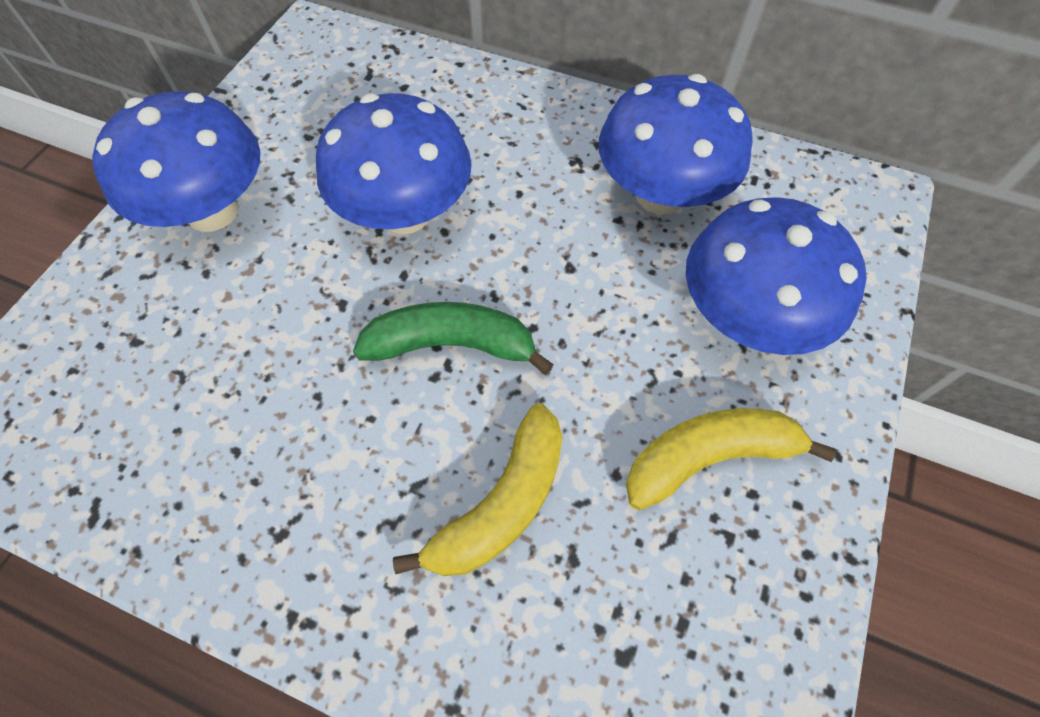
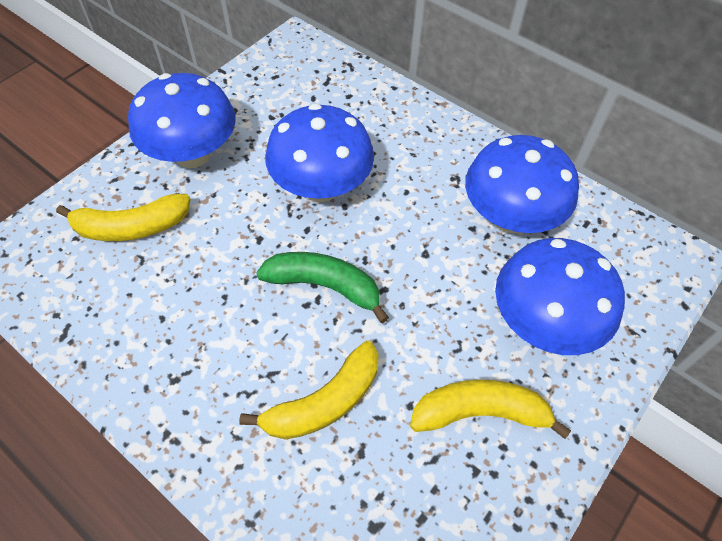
camera: 15 degrees right, 5 degrees down
(152, 333) = (131, 227): none -> yellow banana

